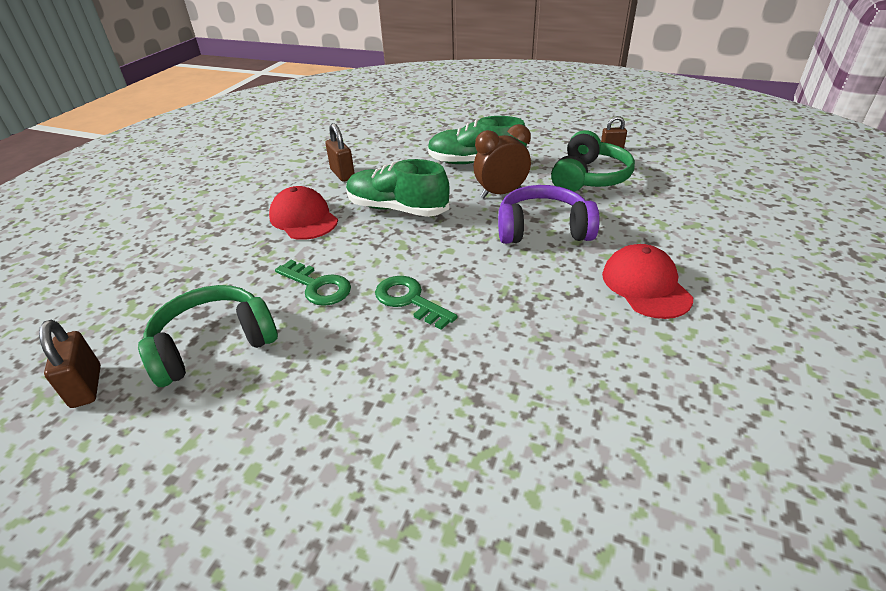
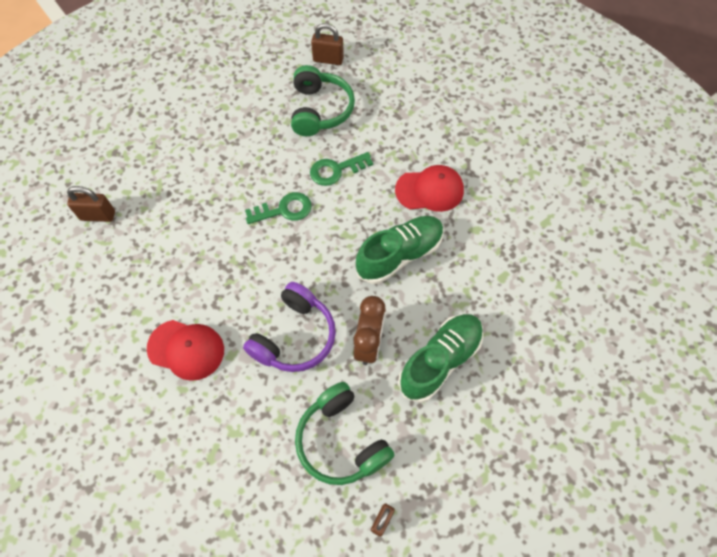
camera: 120 degrees right, 25 degrees up
(342, 174) = (491, 243): brown padlock -> brown padlock (98, 215)

